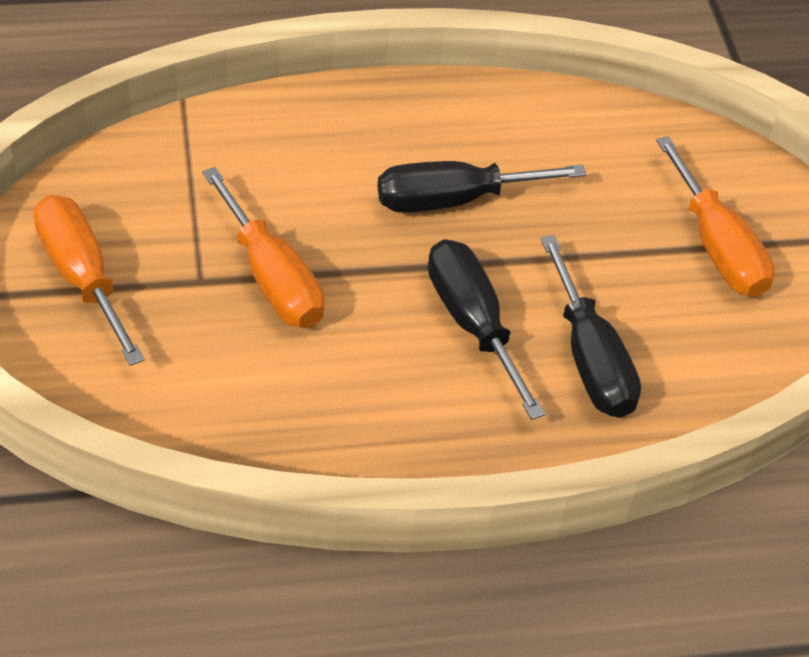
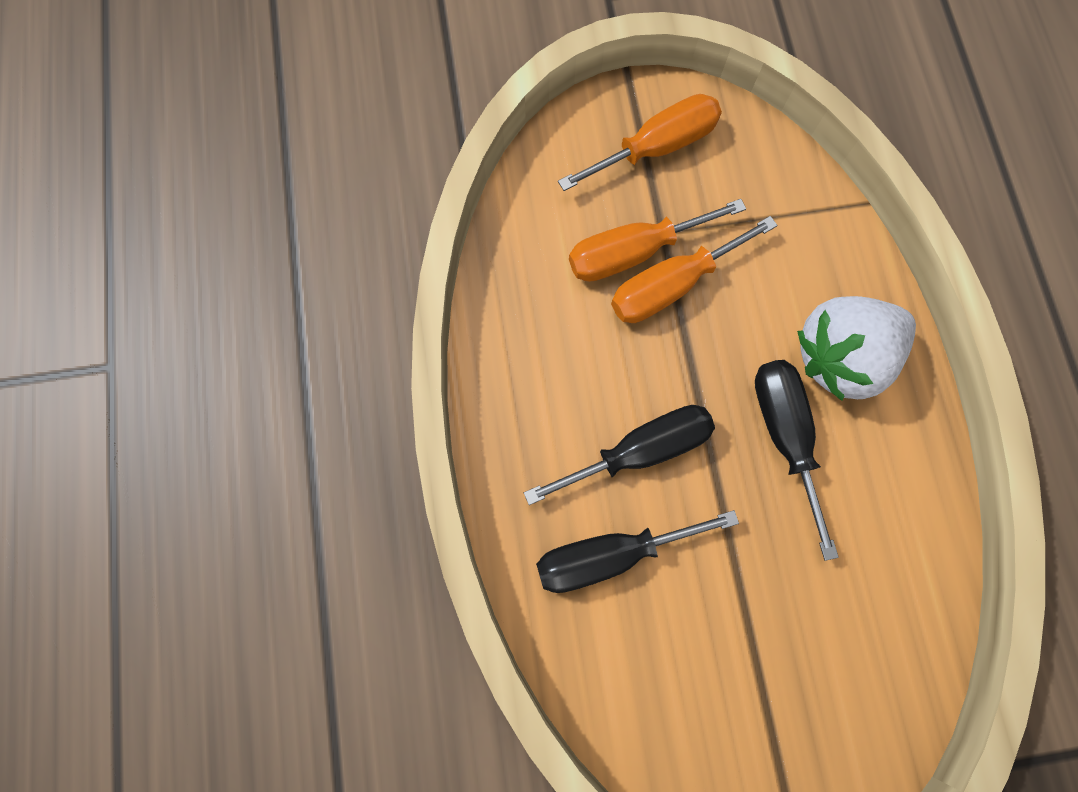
camera: 95 degrees right, 25 degrees up
(365, 145) = (840, 357): none -> white strawberry
(717, 246) = (763, 695): orange screwdriver -> orange screwdriver (633, 252)

